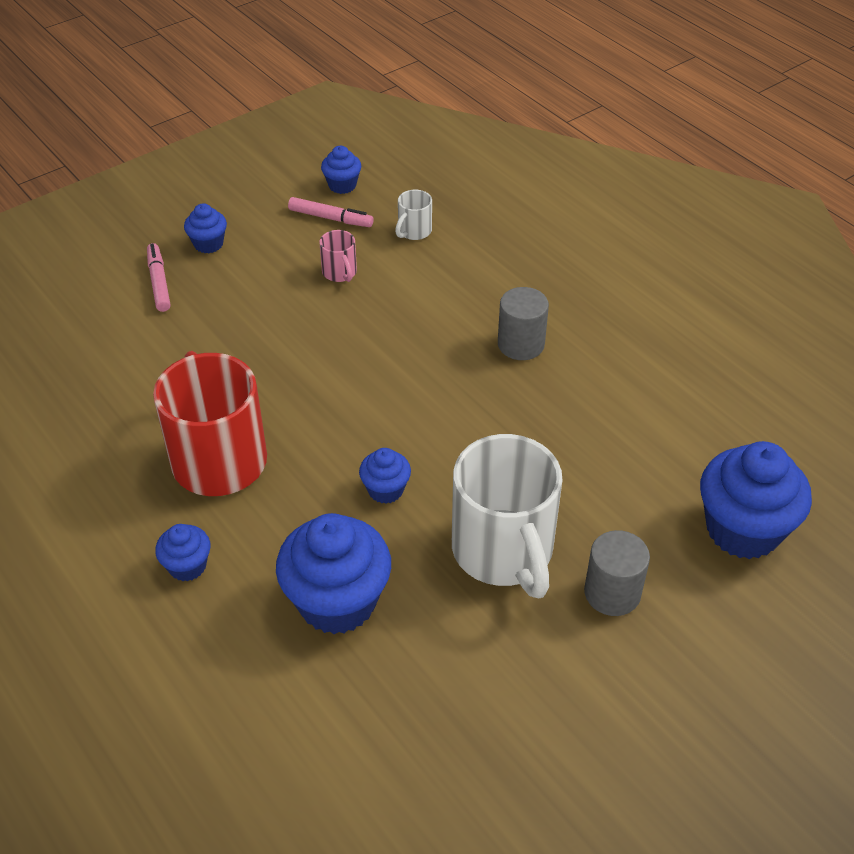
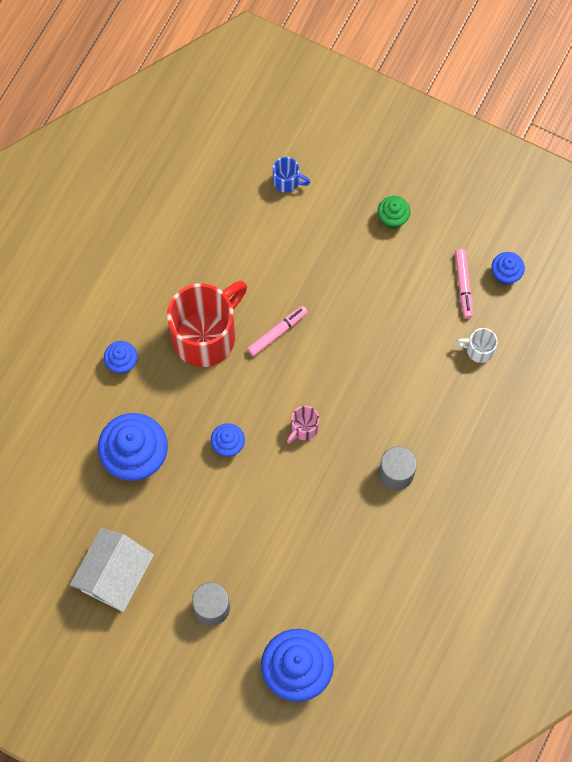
camera: 65 degrees right, 25 degrees up
(85, 312) = (287, 181): none -> blue mug
(159, 282) = (338, 209): pink marker -> pink marker (277, 332)
(208, 244) = (392, 218): blue cupcake -> green cupcake
(340, 273) = (408, 321): pink mug -> pink mug (303, 428)
(504, 552) = (213, 534): white mug -> none
(507, 698) = (115, 576): none -> white house

